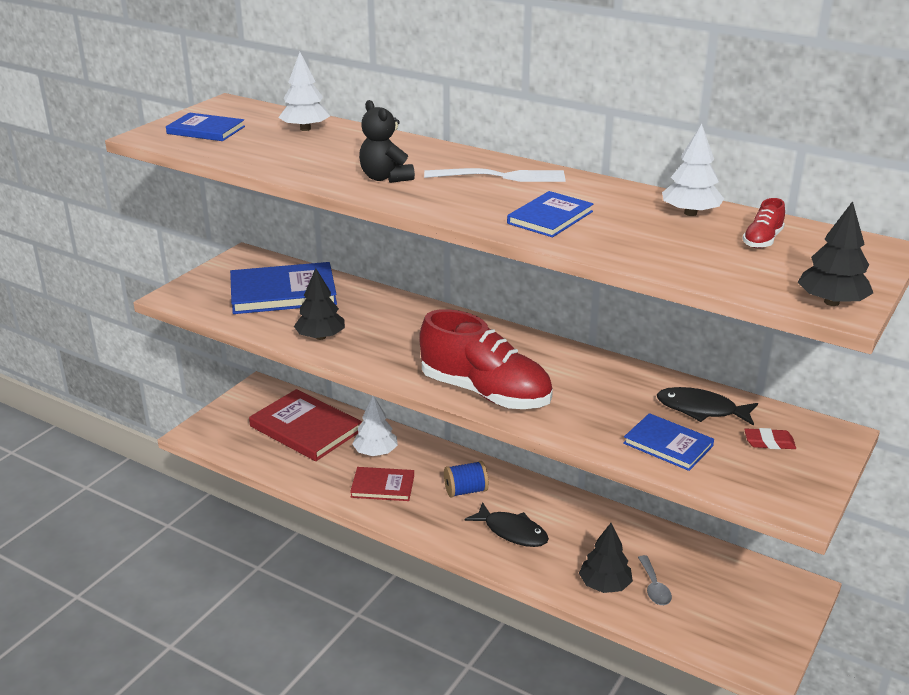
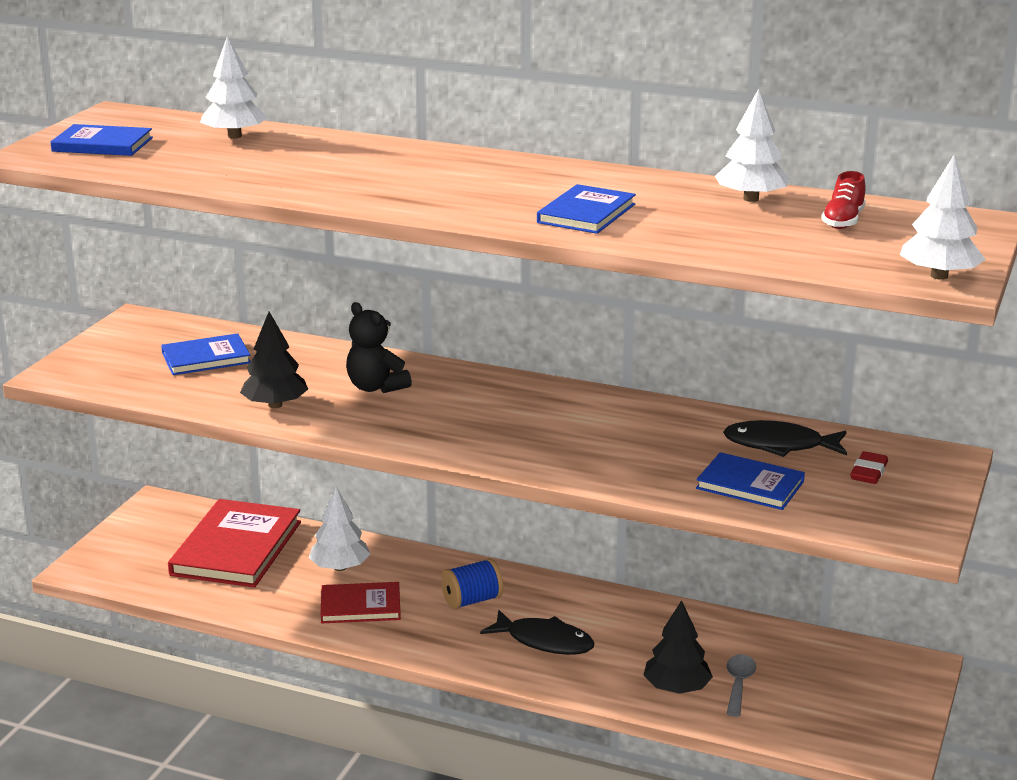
camera: 10 degrees left, 5 degrees down
(283, 292) = (206, 358): blue book -> blue book, size x0.58
(305, 428) = (236, 548): red book -> red book turned 75 degrees clockwise
(385, 178) = (364, 184): black teddy bear -> black teddy bear (376, 387)
(485, 393) = (509, 449): red shoe -> none
(501, 176) = (509, 174): white fork -> none
(654, 587) = (738, 684): grey spoon -> grey spoon turned 150 degrees counterclockwise
(769, 442) = (868, 472): red eraser -> red eraser turned 60 degrees counterclockwise
(831, 302) = (939, 276): black tree -> white tree

